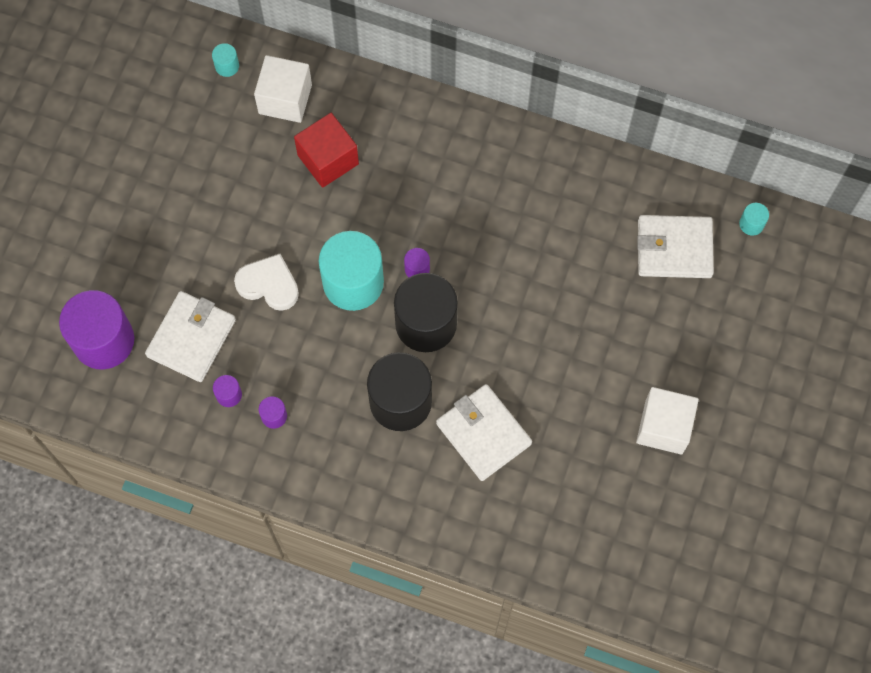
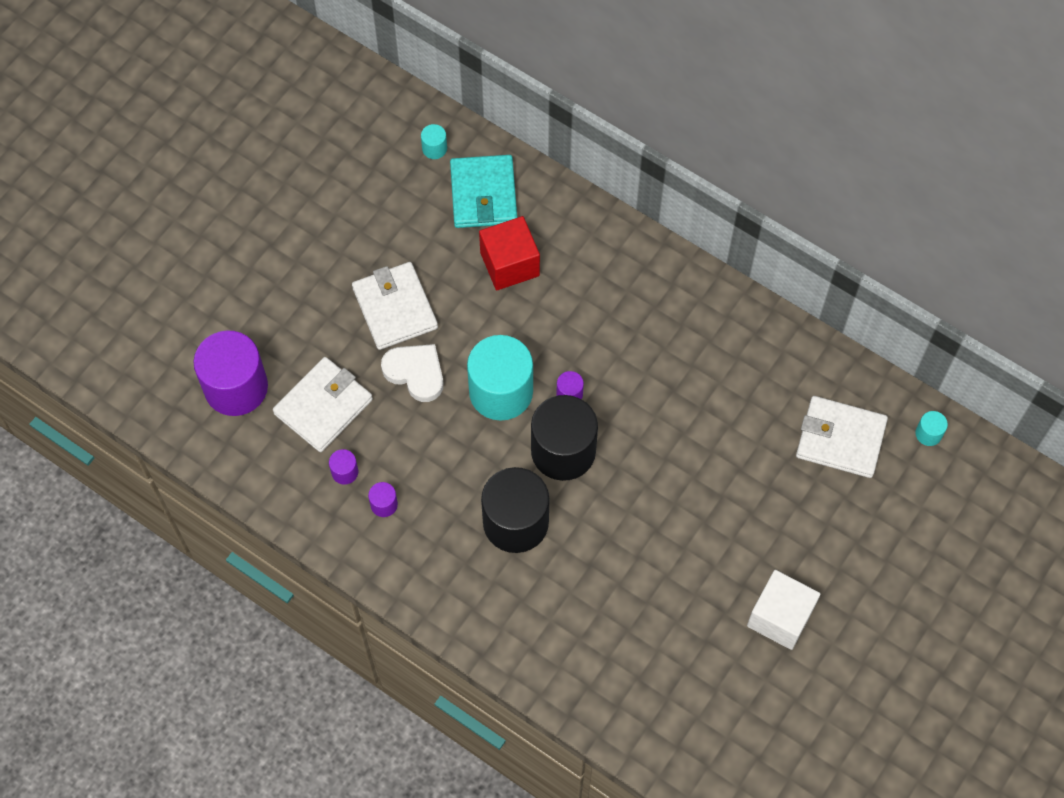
camera: 15 degrees right, 5 degrees down
(285, 99) = (483, 194): white cube -> turquoise wallet
(483, 433) = (591, 576): white wallet -> white wallet (395, 308)

